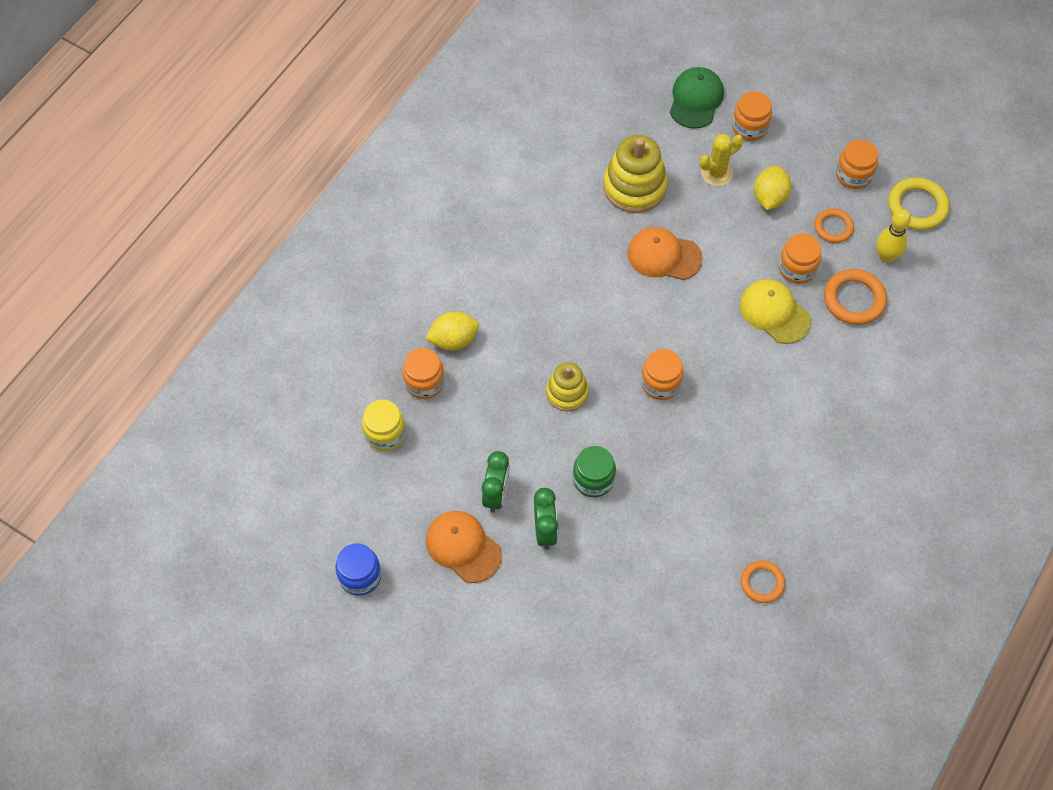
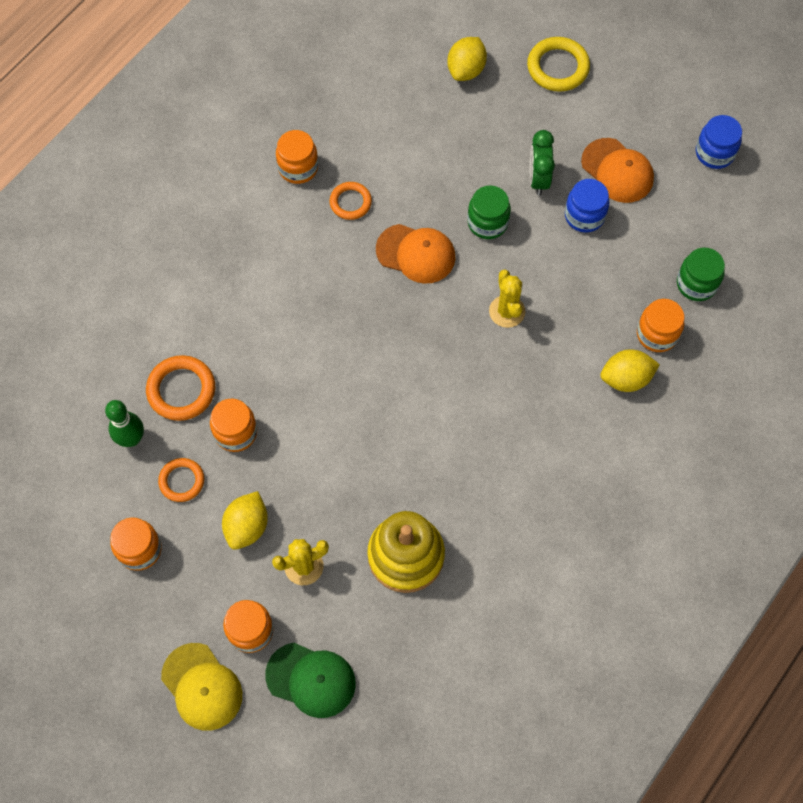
camera: 175 degrees left, 5 degrees up
(385, 433) = (696, 284): yellow jar -> green jar
(496, 494) = (584, 216): green clock -> blue jar
(567, 392) = (507, 311): yellow stacking toy -> yellow cactus
(633, 656) = (466, 70): none -> yellow lemon
(660, 383) = (408, 313): orange jar -> orange jar (298, 168)
(664, 256) = (383, 461): orange cap -> orange cap (416, 254)
(696, 99) = (311, 680): green cap -> green cap turned 90 degrees counterclockwise
(762, 583) = (340, 119): orange ring -> orange ring (350, 202)
(774, 312) = (272, 382): yellow cap -> yellow cap (202, 687)
(886, 257) = (131, 439): yellow bowling pin -> green bowling pin
(917, 207) = (76, 500): yellow ring -> yellow ring (558, 67)

